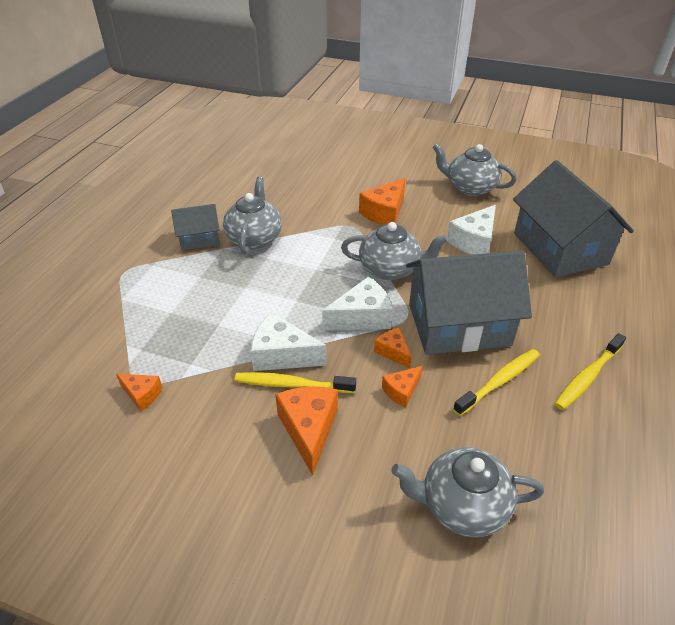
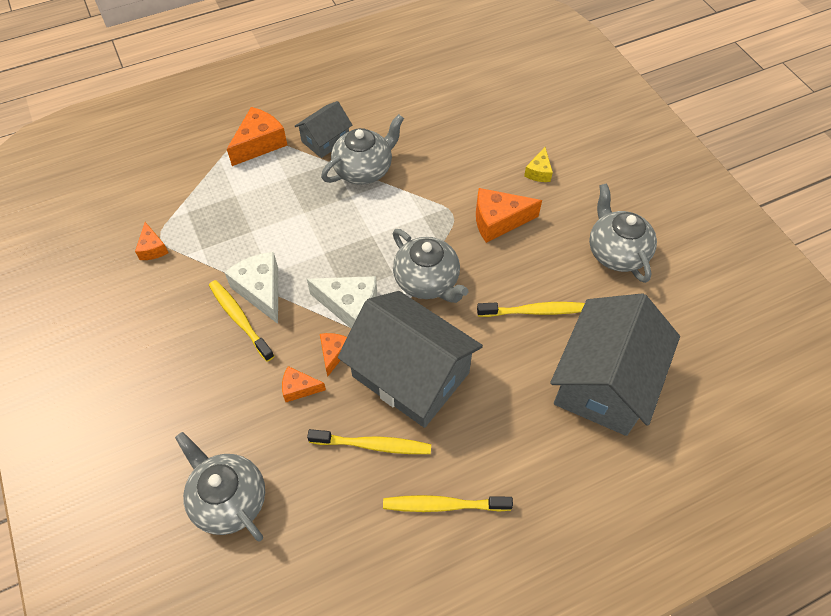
camera: 45 degrees right, 15 degrees up
(199, 239) = (325, 140): grey house -> grey house turned 75 degrees counterclockwise
(308, 429) = (210, 361): orange cheese -> orange cheese (259, 144)
(370, 176) = (539, 172): none -> yellow cheese
(474, 241) = (534, 311): white cheese -> yellow toothbrush

